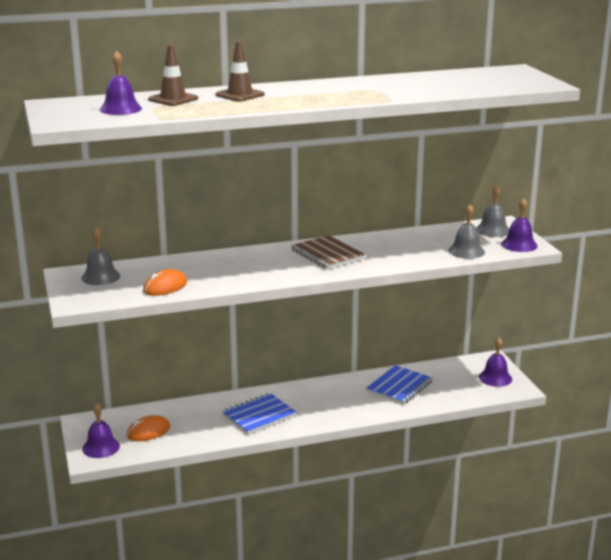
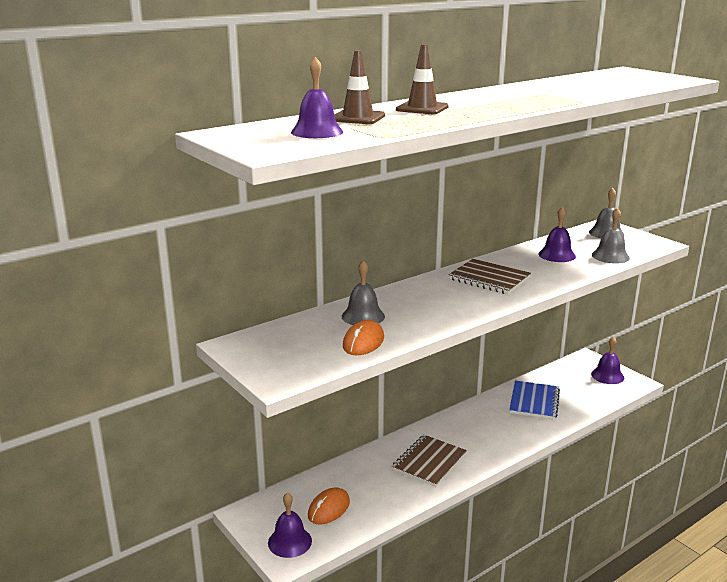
camera: 20 degrees left, 0 degrees up
(100, 277) = (277, 342): grey bell -> grey bell (363, 316)
(259, 415) = (429, 462): blue notebook -> brown notebook
(519, 245) = (646, 243): purple bell -> purple bell (557, 255)

